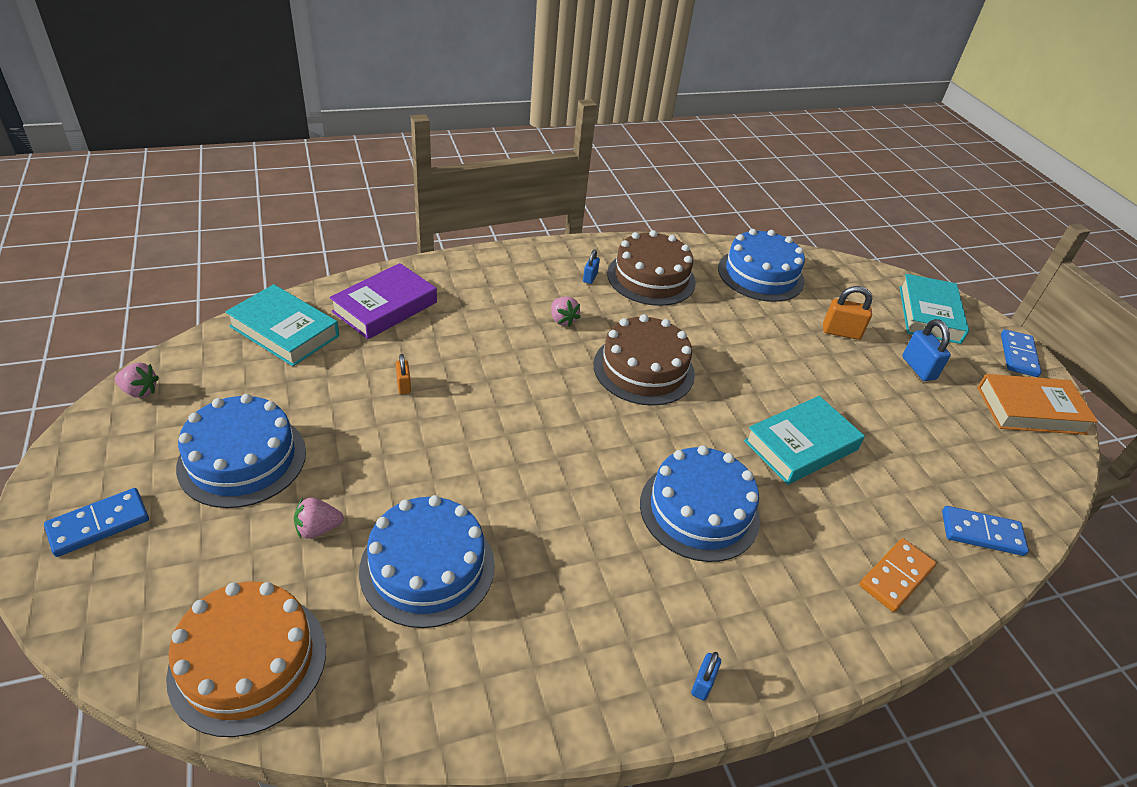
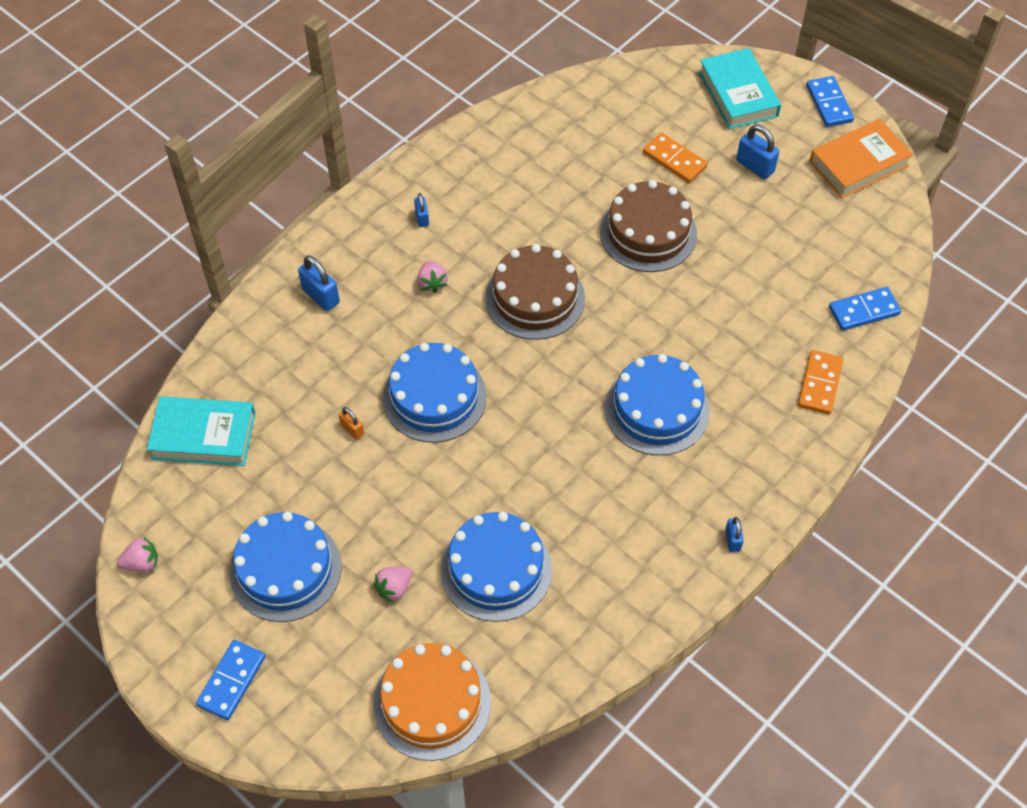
camera: 25 degrees left, 15 degrees up
(385, 307) = (267, 359): purple book -> none
(465, 288) = (321, 296): none -> blue padlock
(562, 320) = (432, 283): pink strawberry -> pink strawberry turned 45 degrees clockwise
(651, 278) = (476, 187): brown cake -> brown cake (648, 233)
(760, 275) = (570, 126): blue cake -> blue cake (434, 397)
(801, 445) = (700, 304): turquoise book -> none
(841, 332) = (674, 160): orange padlock -> orange domino

